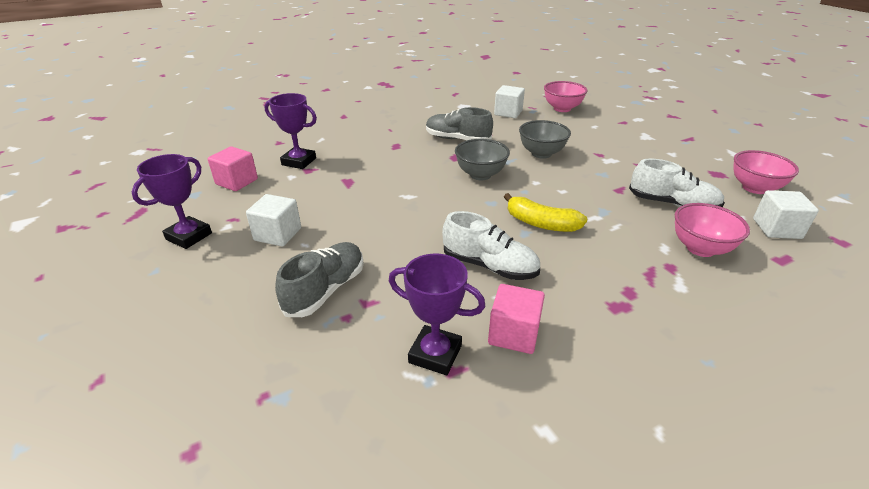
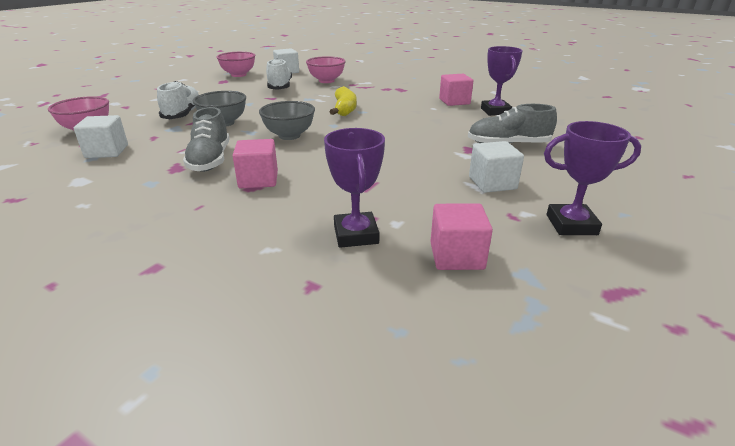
camera: 120 degrees left, 5 degrees down
(405, 149) = (258, 180): none -> pink cube
(489, 266) = (411, 113): white shoe -> white shoe (183, 114)

